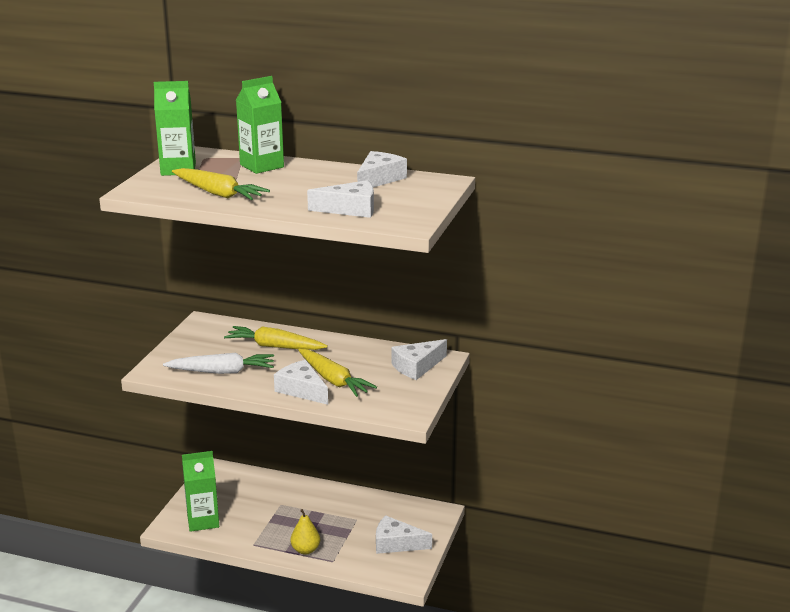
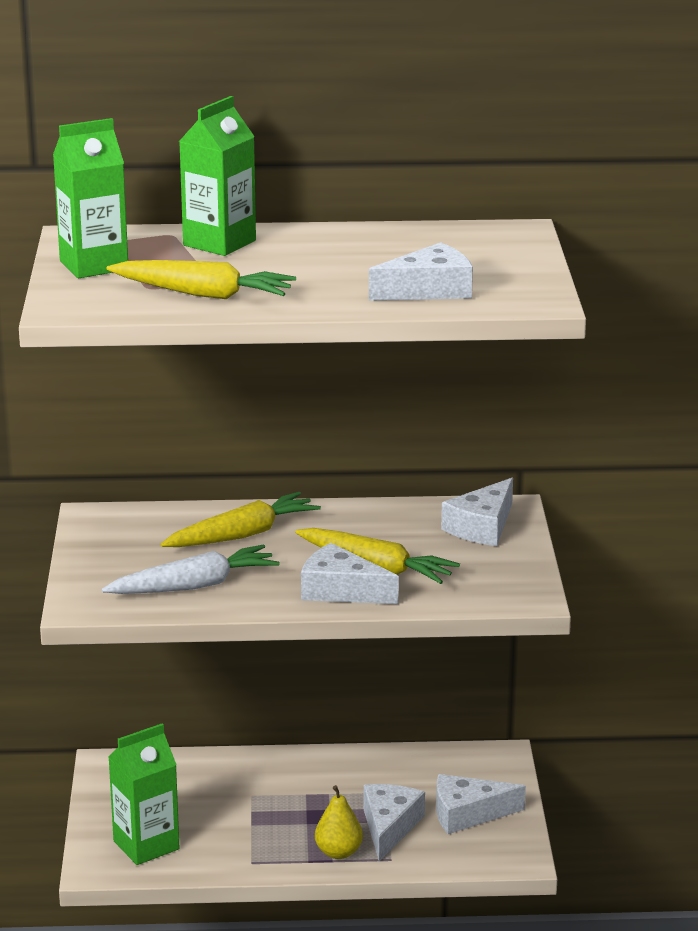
camera: 20 degrees left, 0 degrees up
(274, 346) = (242, 535): yellow carrot -> yellow carrot turned 150 degrees clockwise
(379, 179) = (420, 240): white cheese -> white cheese (389, 827)

